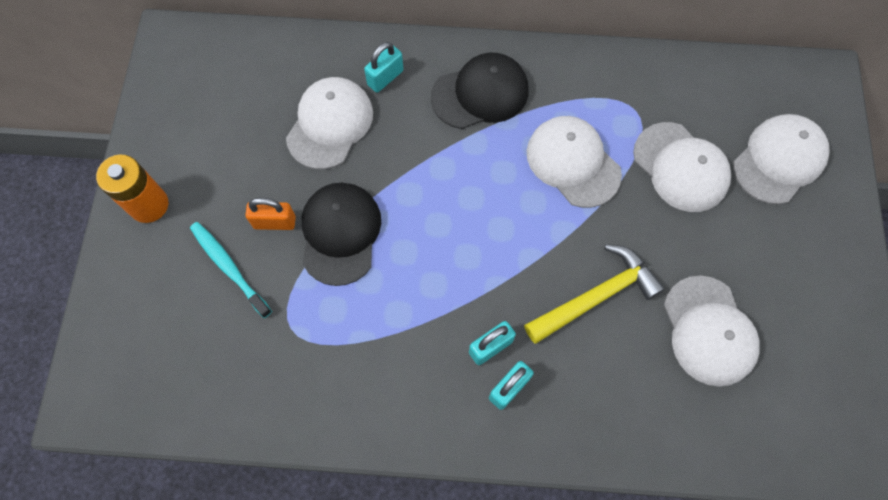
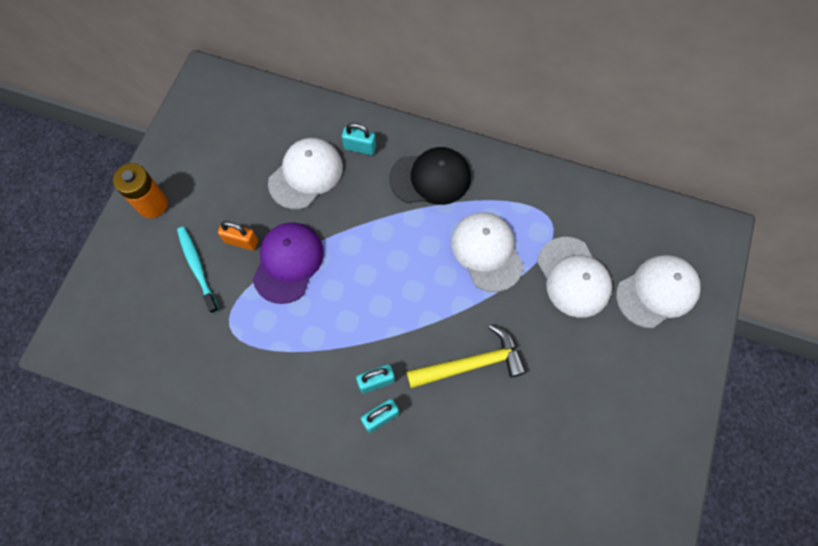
camera: 15 degrees right, 0 degrees up
(340, 233) = (288, 263): black cap -> purple cap
(385, 78) = (360, 147): turquoise padlock -> turquoise padlock turned 45 degrees clockwise
(709, 330) = (553, 415): white cap -> none

